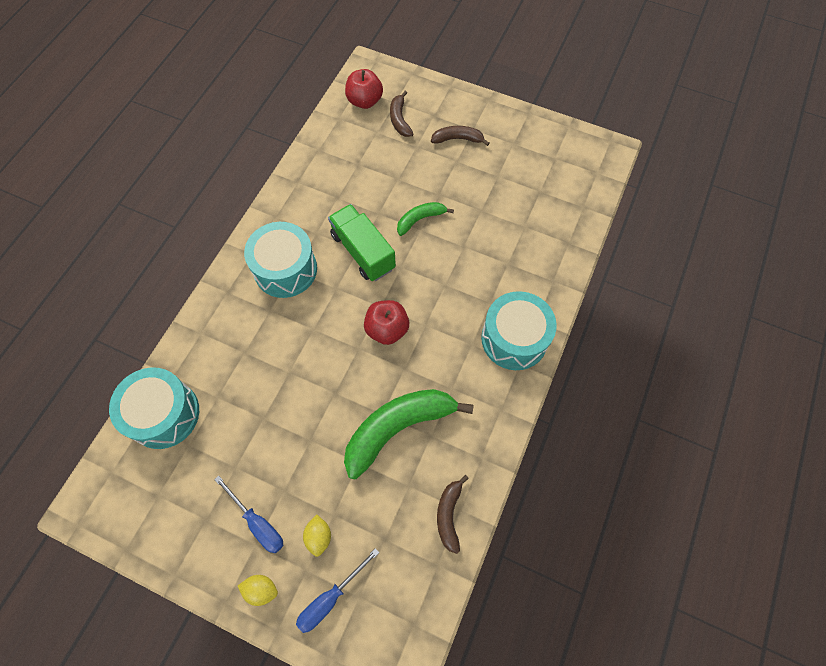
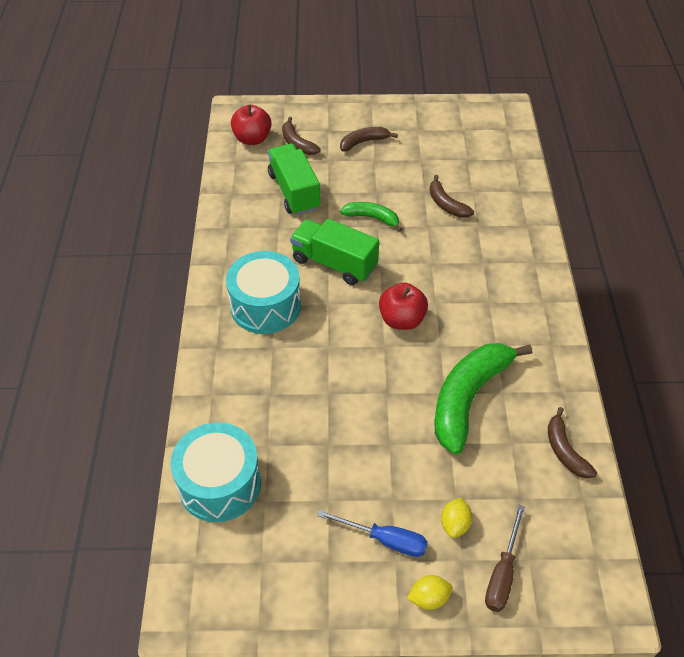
camera: 25 degrees left, 15 degrees down
(319, 536) = (455, 524): yellow lemon -> yellow lemon turned 45 degrees clockwise
(330, 598) = (502, 573): blue screwdriver -> brown screwdriver
(370, 167) = (294, 191): none -> green truck
(420, 219) = (372, 218): green banana -> green banana turned 75 degrees clockwise
(493, 231) = (446, 204): none -> brown banana
(514, 339) = (524, 283): turquoise drum -> none

